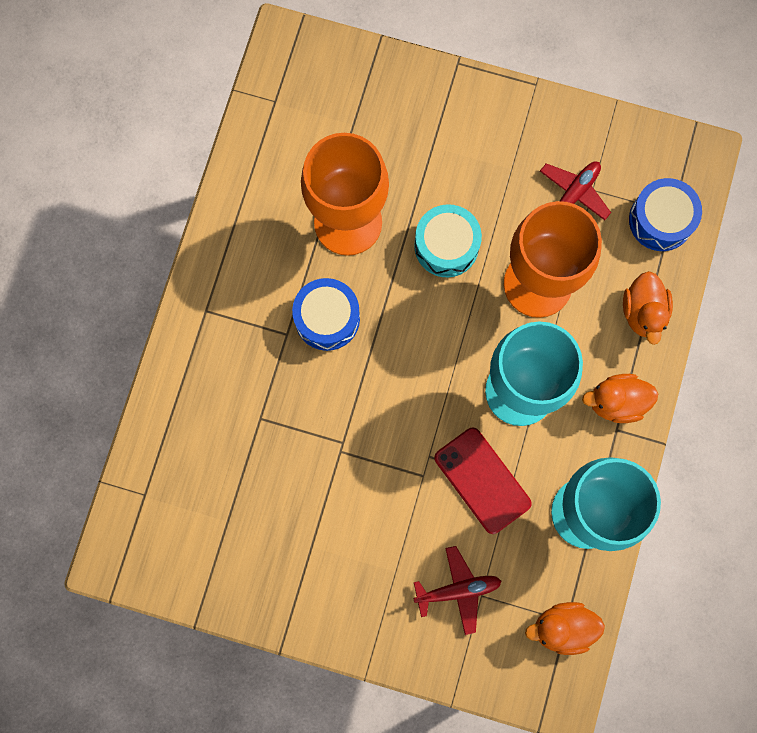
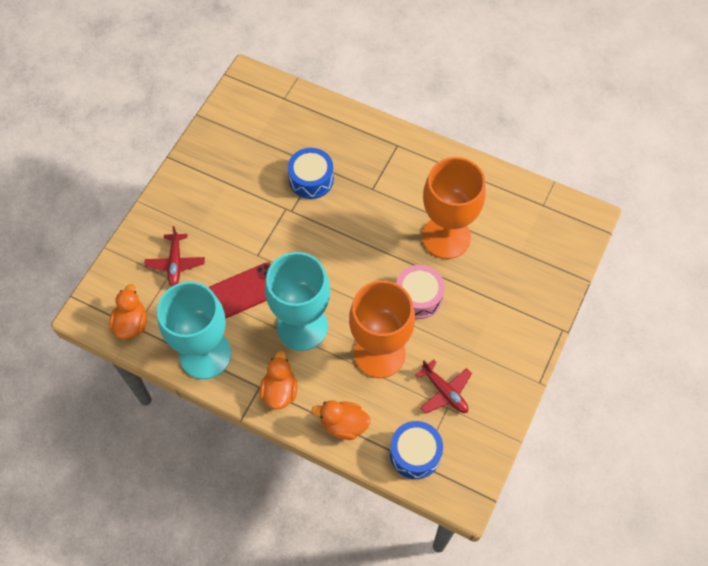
camera: 100 degrees right, 15 degrees down
(327, 318) = (378, 214): blue drum -> blue drum (311, 179)
(446, 246) = (418, 297): turquoise drum -> pink drum

